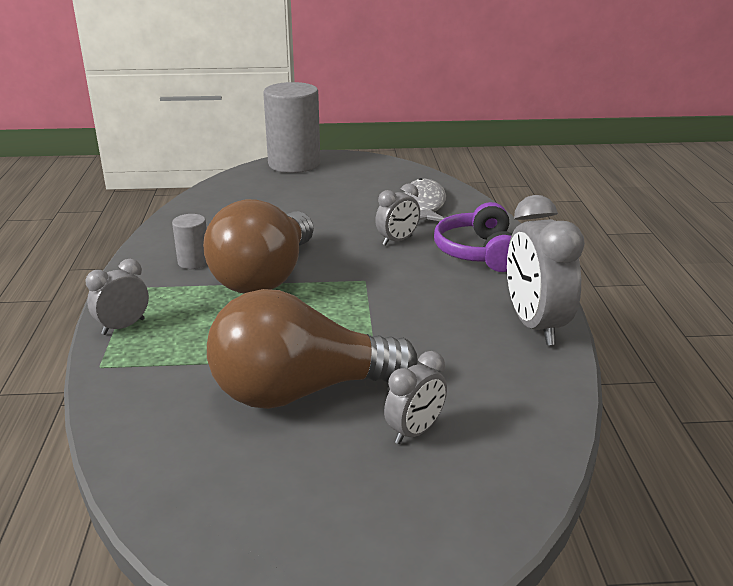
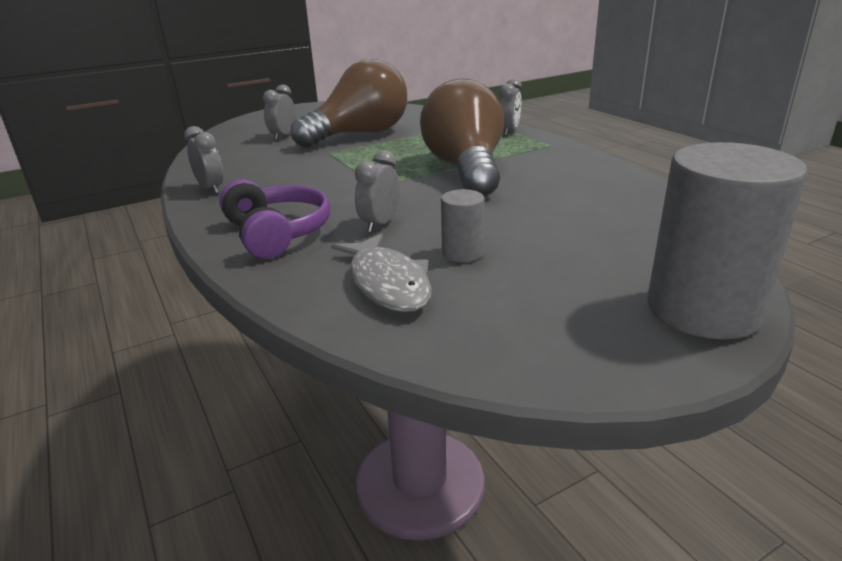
camera: 155 degrees right, 0 degrees up
(194, 262) = (543, 165): grey cylinder -> grey cylinder (462, 253)
(535, 325) = (211, 188): grey clock -> grey clock, size x0.55

